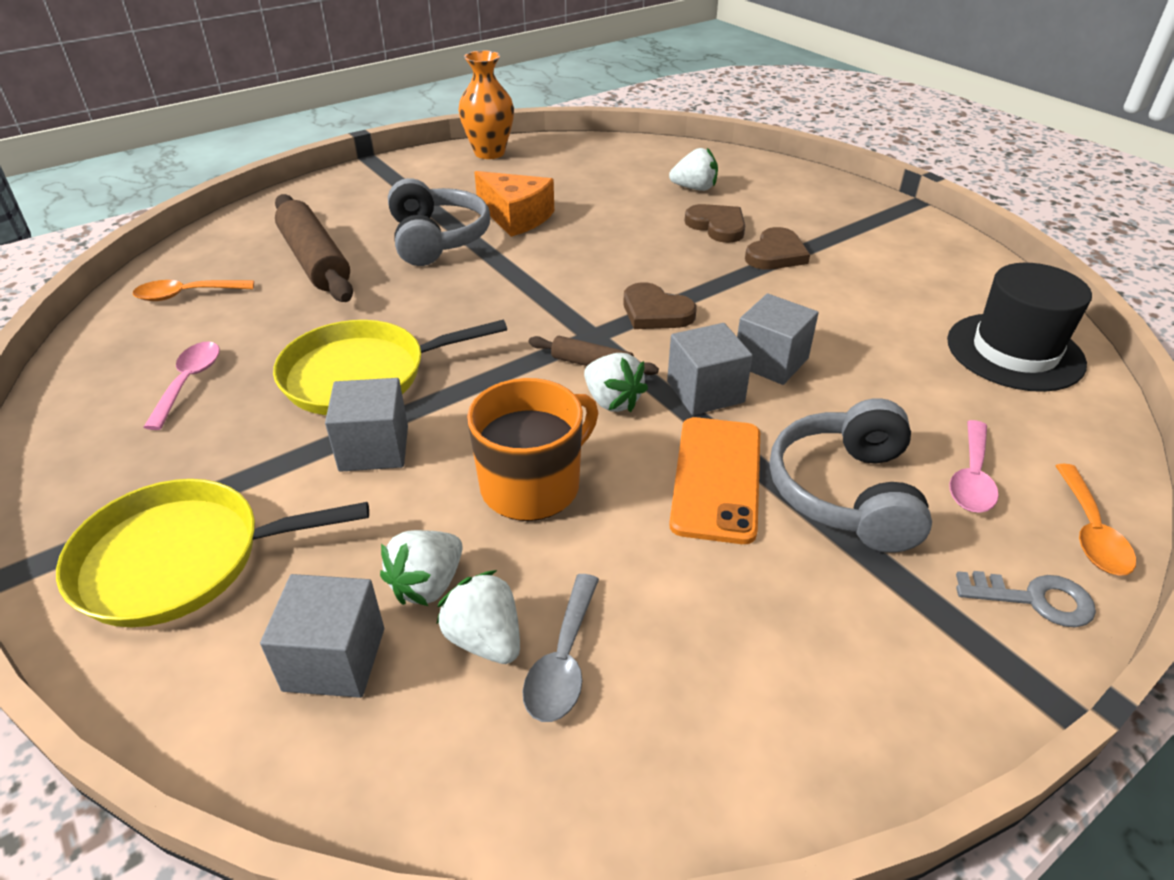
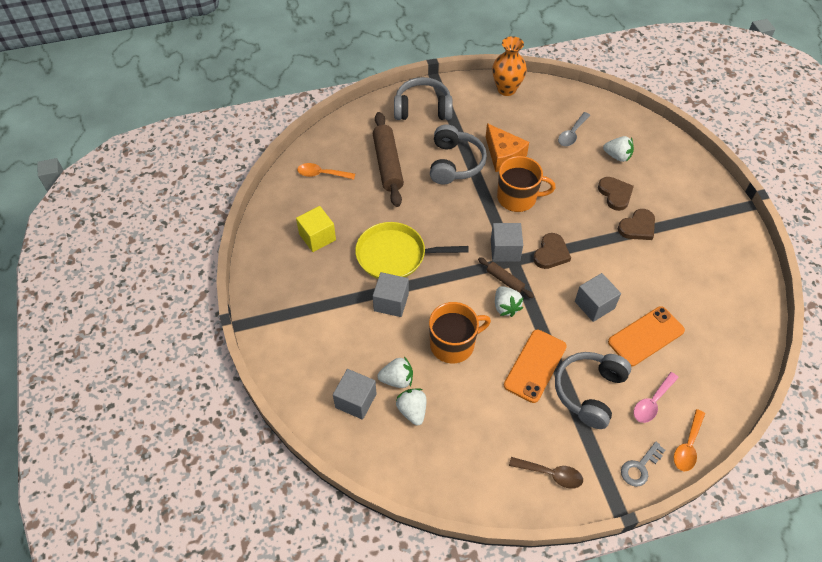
camera: 20 degrees right, 15 degrees up
(181, 559) = (305, 337): yellow pan -> none
(189, 382) = (317, 237): pink spoon -> yellow cube
(360, 191) = (423, 109): none -> grey headphones
(428, 584) = (397, 379): white strawberry -> white strawberry turned 150 degrees counterclockwise
(563, 258) = (518, 197): none -> orange mug
(563, 660) = (438, 429): grey spoon -> grey spoon (572, 134)
(655, 312) = (551, 253): brown heart -> brown heart turned 120 degrees counterclockwise
(705, 392) = (552, 314): grey cube -> grey cube (505, 250)
(866, 675) = (551, 474): none -> brown spoon
(887, 383) = (646, 336): none -> orange phone
(1014, 352) = (727, 336): black hat -> none
(1035, 599) = (640, 467): grey key -> grey key turned 105 degrees clockwise

